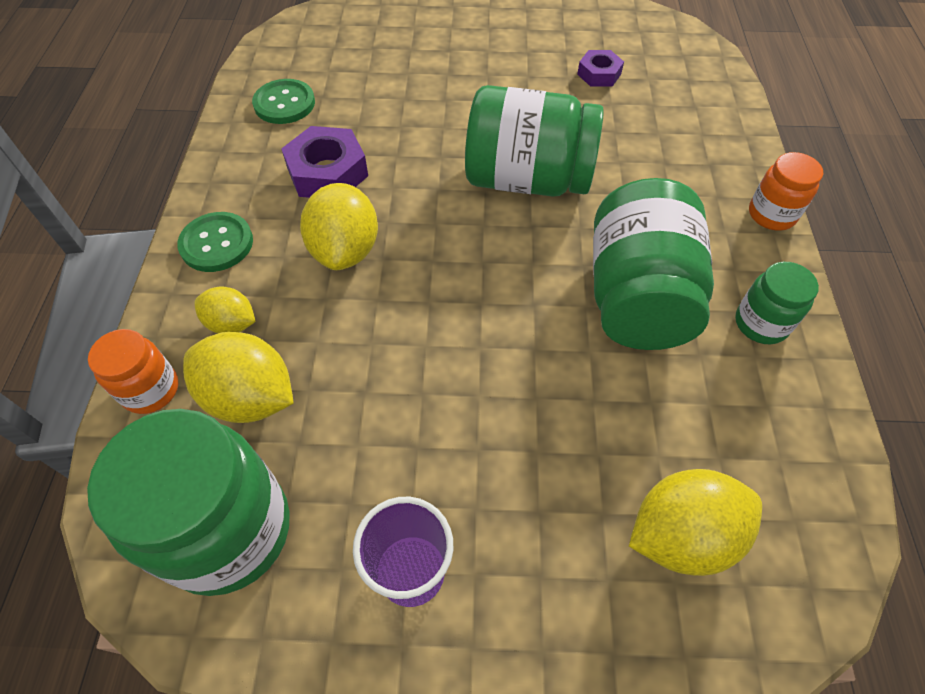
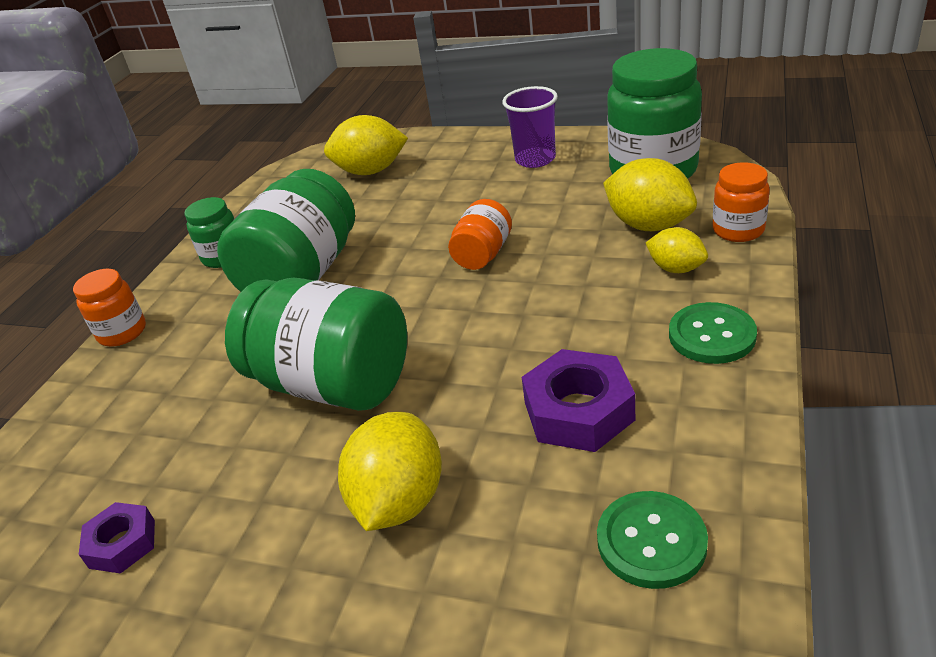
camera: 160 degrees left, 20 degrees down
(345, 250) = (561, 322): yellow lemon -> yellow lemon (399, 501)
(441, 338) = (483, 254): none -> orange jar

